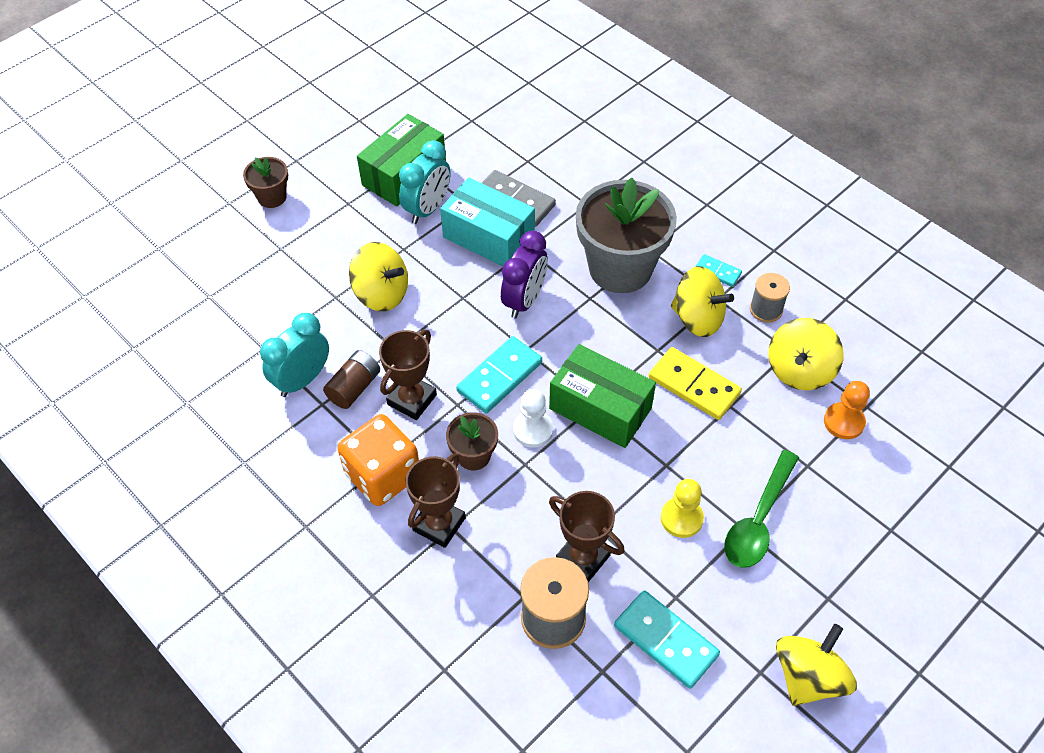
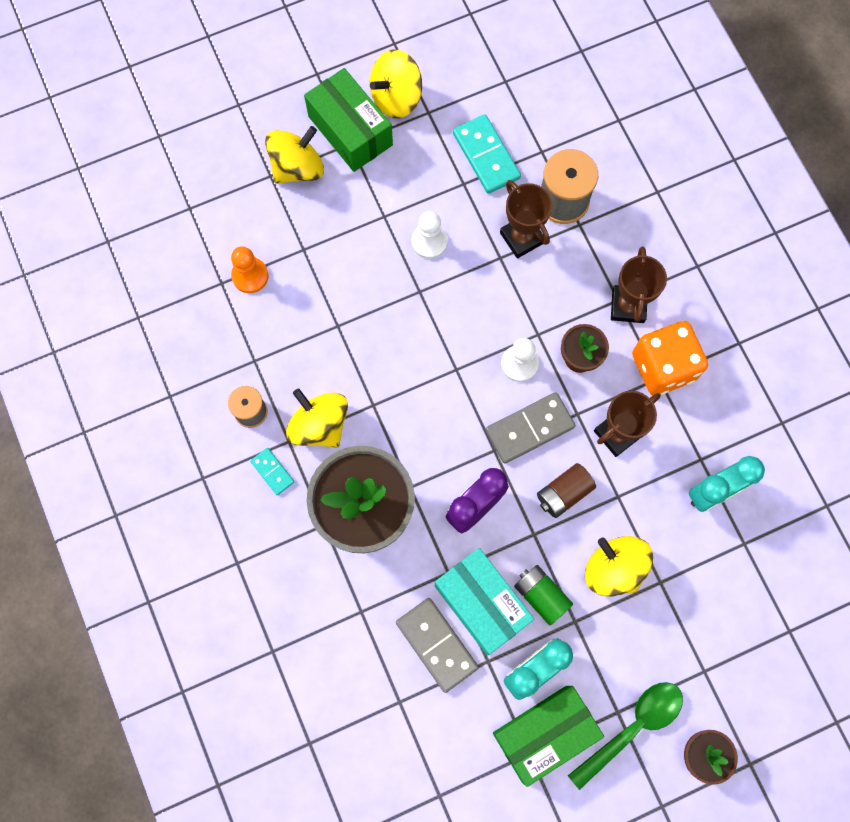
camera: 160 degrees left, 20 degrees up
(354, 387) = (667, 466): brown battery -> brown battery (564, 493)
(439, 257) = (541, 596): none -> green battery
(439, 524) = (628, 306): brown trophy -> brown trophy turned 45 degrees counterclockwise
(500, 377) = (529, 428): turquoise domino -> grey domino
(600, 408) = (452, 363): green box -> green box (350, 130)
(681, 518) = (429, 242): yellow pawn -> white pawn
(694, 385) = (359, 356): yellow domino -> none
(758, 520) = (369, 219): green spoon -> green spoon (632, 727)
(799, 370) = (258, 337): yellow spinning top -> yellow spinning top (297, 168)

